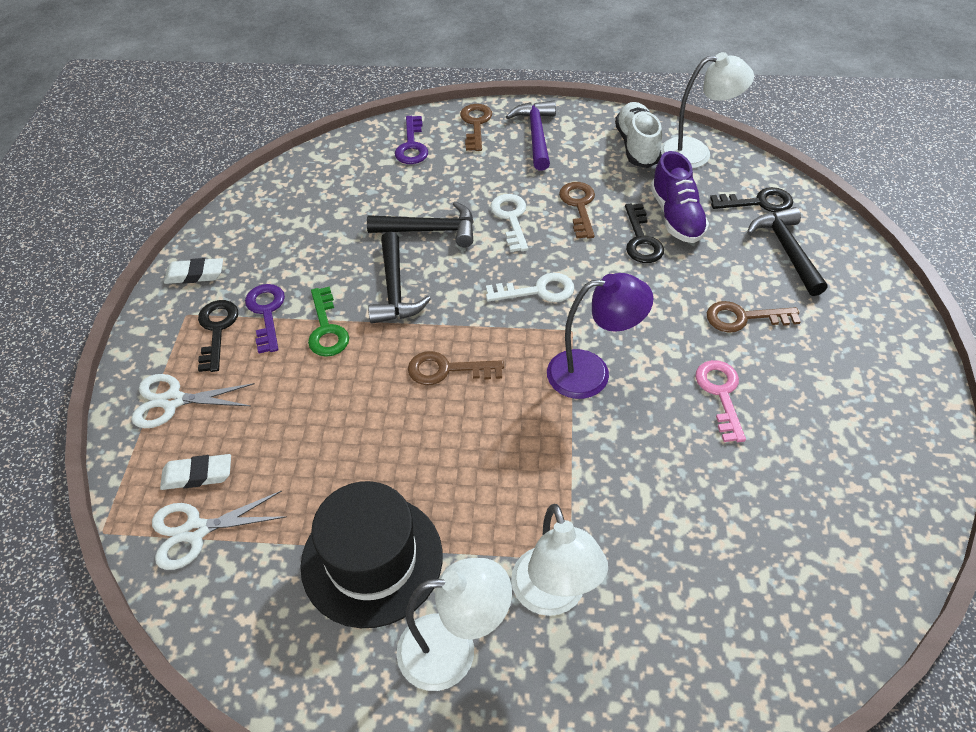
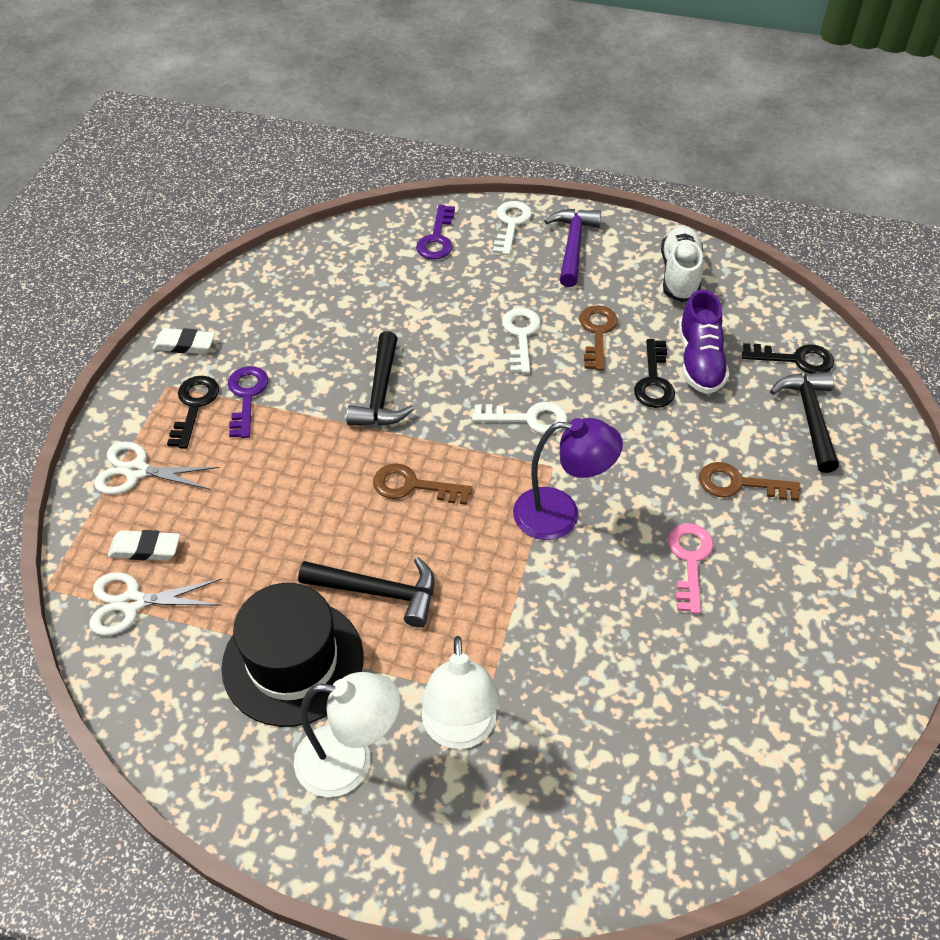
camera: 10 degrees right, 0 degrees up
(326, 329) = (302, 423): green key -> none
(430, 230) = (433, 335): black hammer -> black hammer (378, 592)
(476, 124) = (511, 224): brown key -> white key
(696, 153) = (743, 292): white lamp -> none

